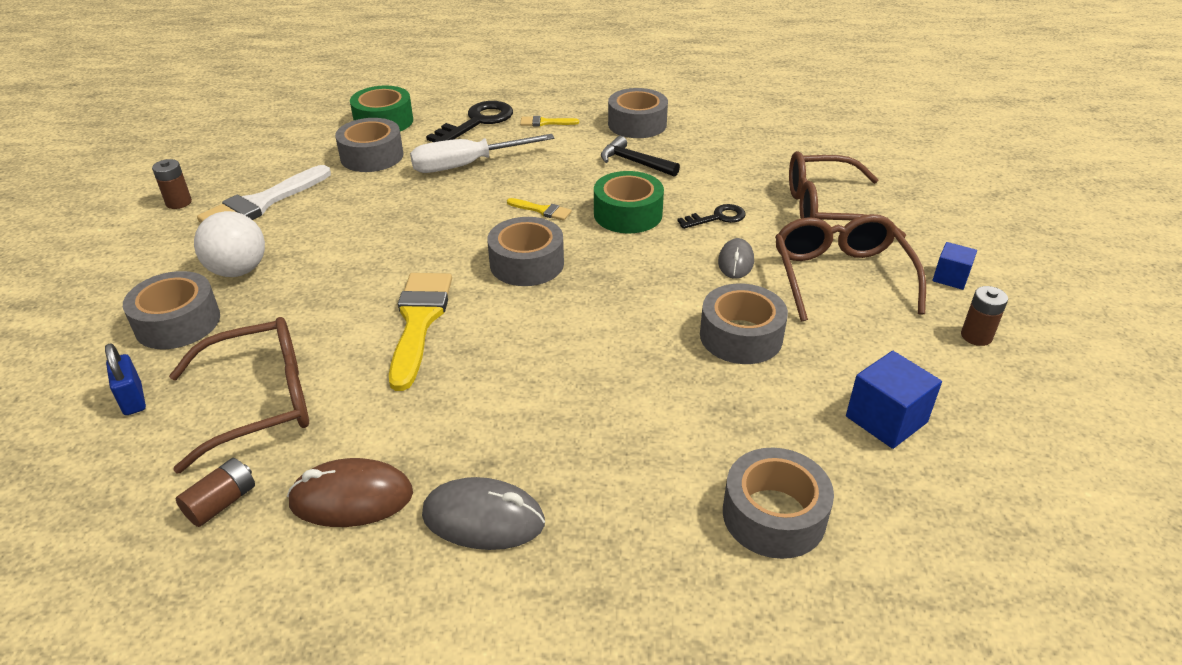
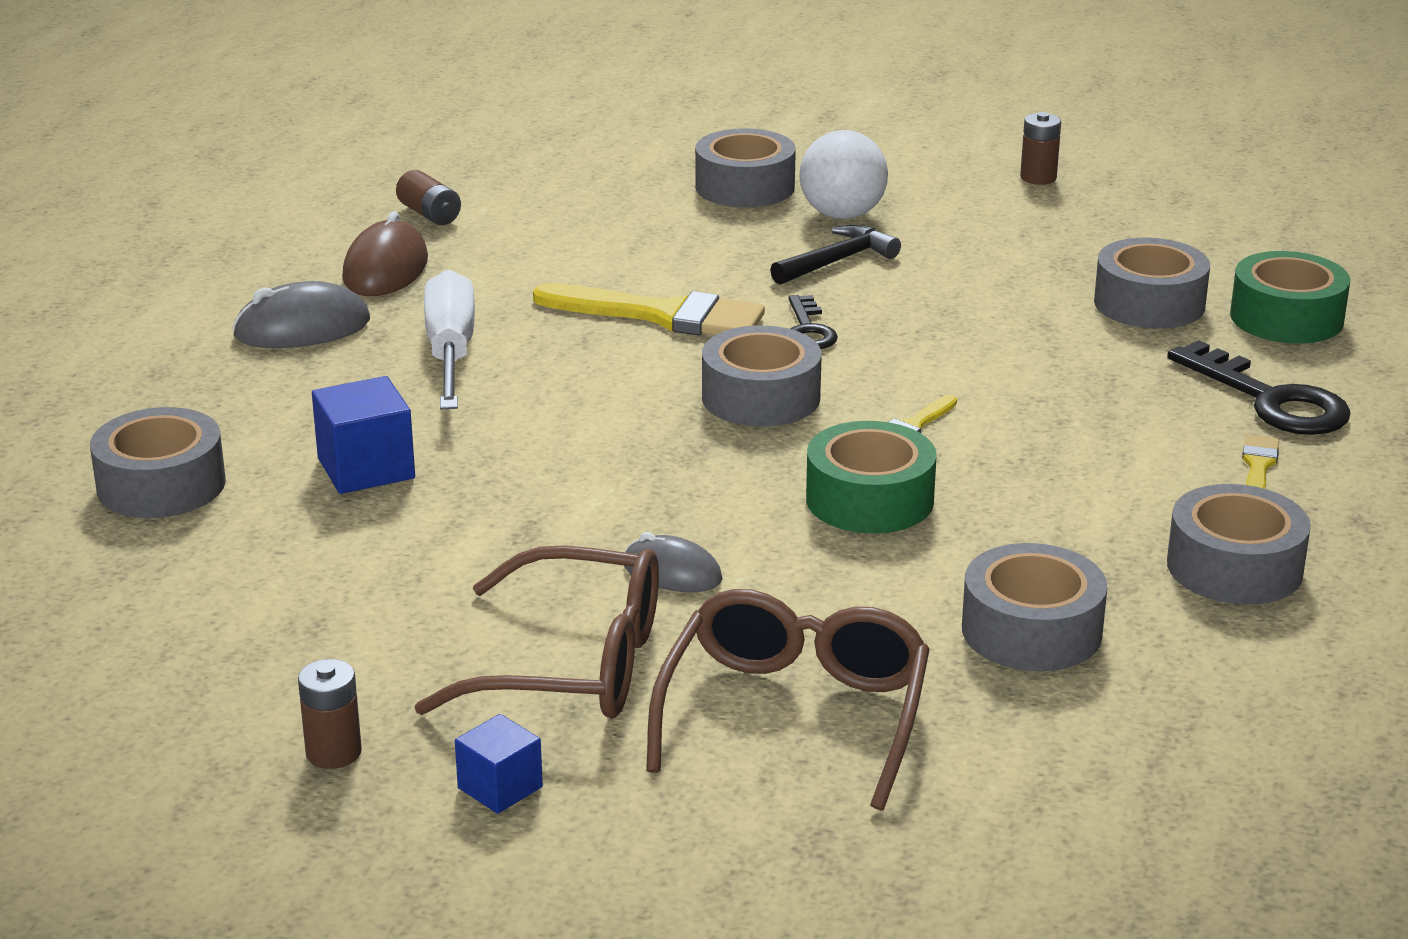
camera: 105 degrees right, 10 degrees down
(133, 399) = (616, 172): blue padlock -> none
(261, 204) = (1016, 226): white brush -> none
(262, 401) = (568, 229): brown glasses -> none
(467, 165) = (1094, 377): white screwdriver -> white screwdriver (450, 353)
(483, 519) = (302, 328): grey mouse -> grey mouse turned 45 degrees clockwise
(634, 162) = (1060, 536): black hammer -> black hammer (837, 261)
(717, 217) = (820, 584): black key -> black key (808, 330)
(741, 336) = (482, 534): grey tape -> grey tape (1031, 631)
(886, 419) = (234, 605): blue cube -> blue cube (366, 468)

